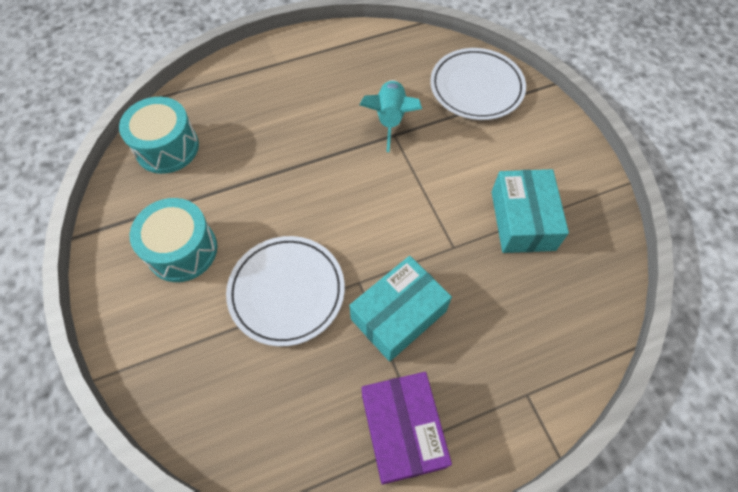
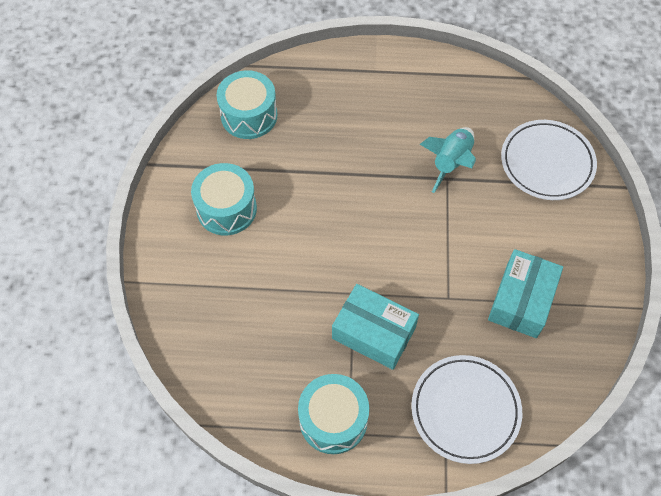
camera: 25 degrees right, 0 degrees up
(287, 292) = (293, 276): white plate -> white plate (465, 410)
(398, 315) = (373, 333): turquoise box -> turquoise box turned 45 degrees clockwise
(402, 430) = (333, 420): purple box -> turquoise drum

